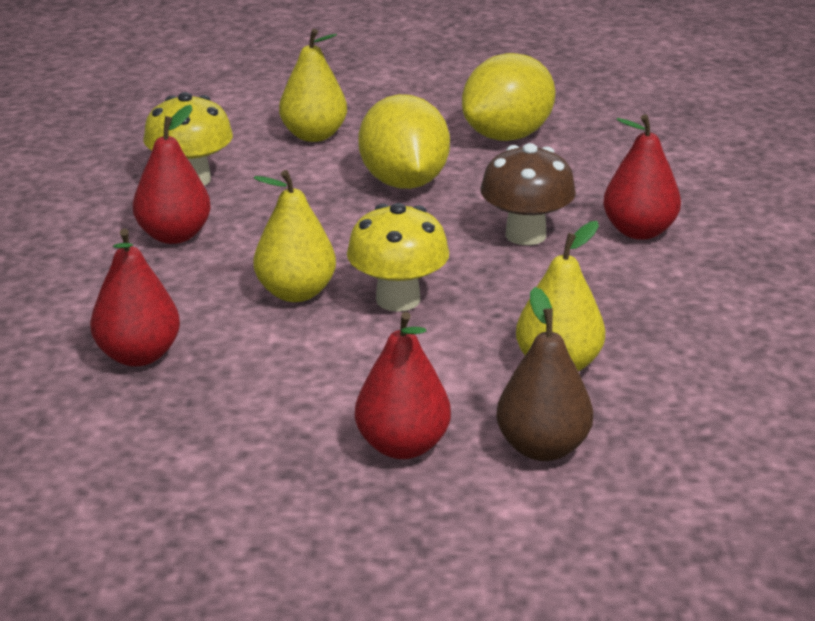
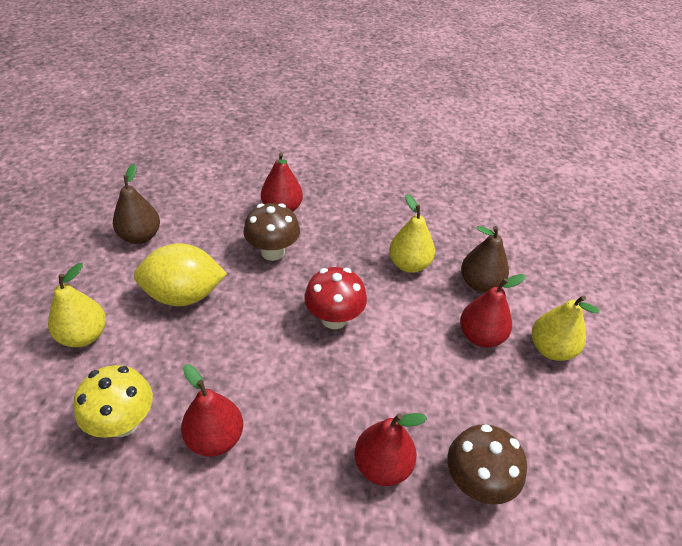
camera: 85 degrees left, 15 degrees up
(112, 437) = (477, 482): none -> brown mushroom
(296, 293) = (316, 368): yellow pear -> yellow pear (551, 349)
(398, 300) = (334, 318): yellow mushroom -> red mushroom
(507, 136) = (140, 236): yellow lemon -> brown pear

